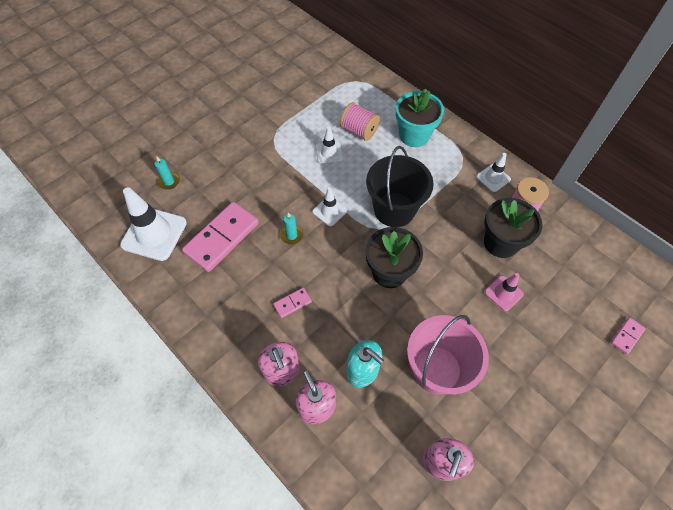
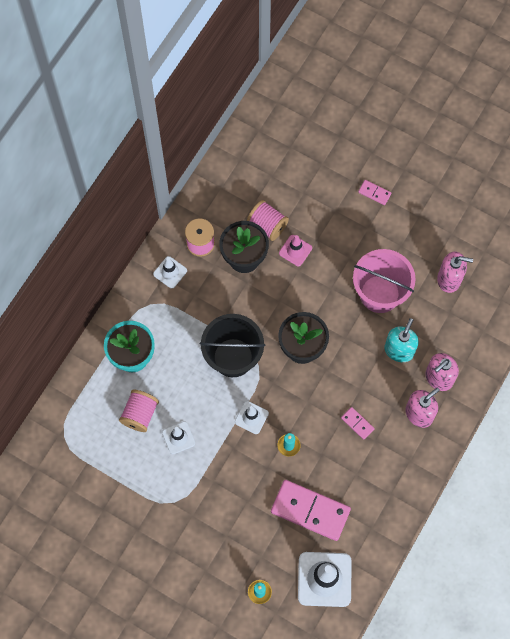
camera: 105 degrees left, 10 degrees up
(537, 273) = (267, 225): none -> pink spool
(627, 336) = (307, 155): pink domino -> pink domino (374, 193)

